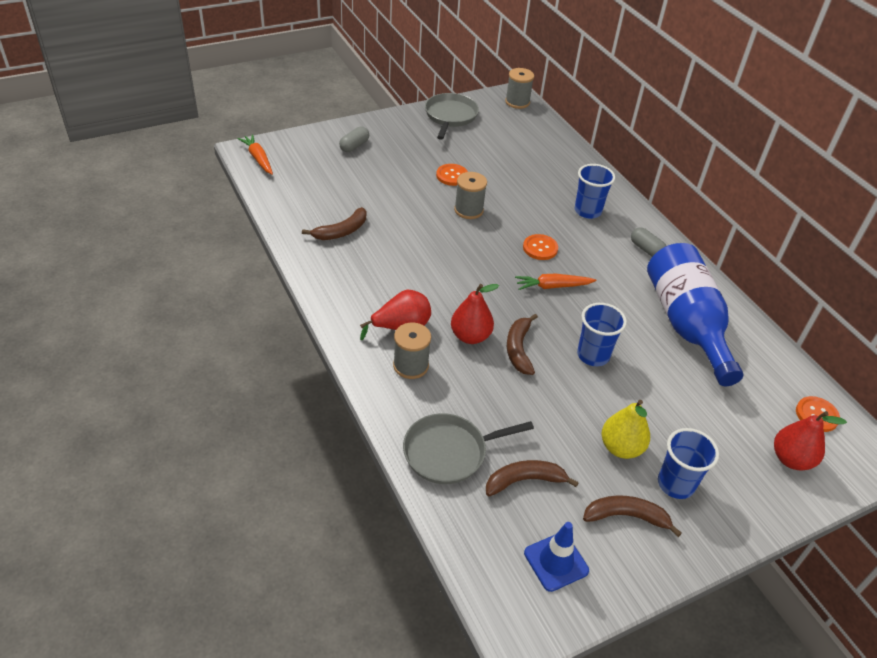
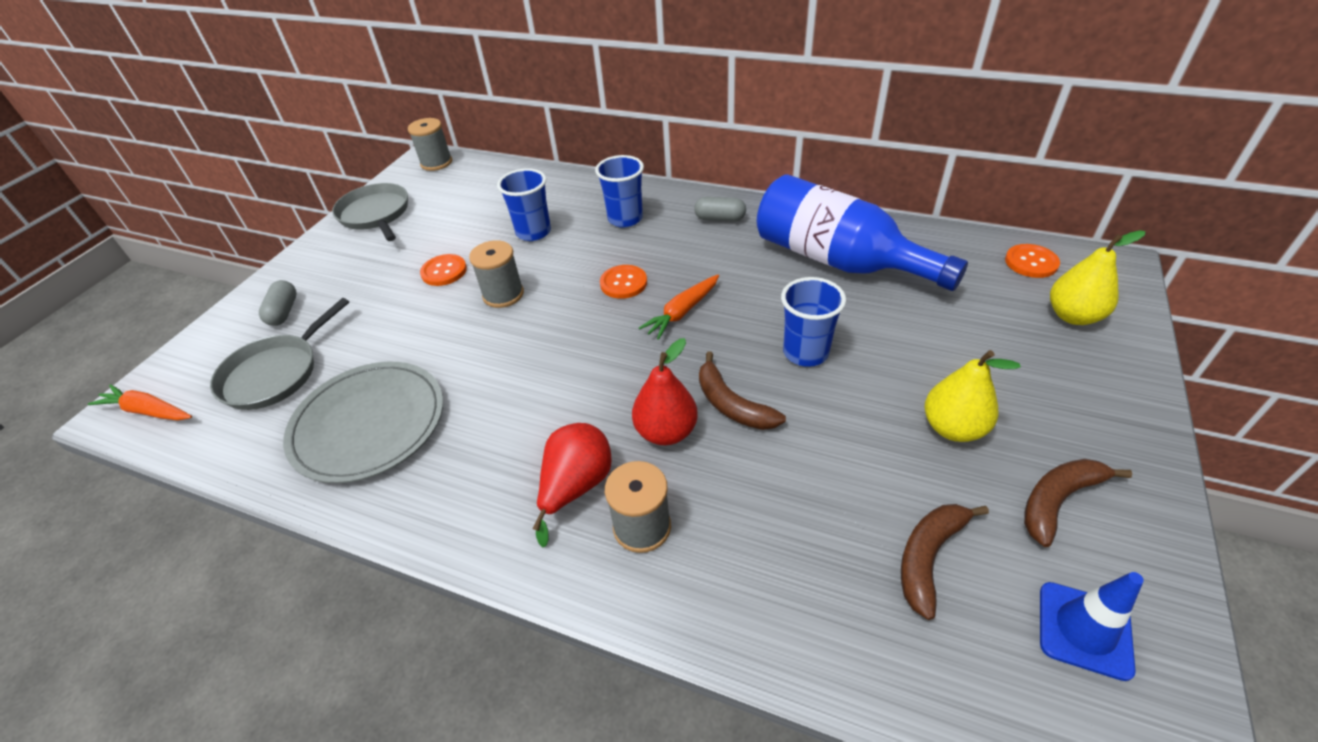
camera: 35 degrees left, 0 degrees up
(341, 231) = (368, 424): brown banana -> grey plate
(449, 452) = (815, 602): grey pan -> grey pan (275, 374)
(675, 484) = (1041, 422): blue cup -> blue cup (533, 232)
(791, 459) = (1073, 316): red pear -> yellow pear

